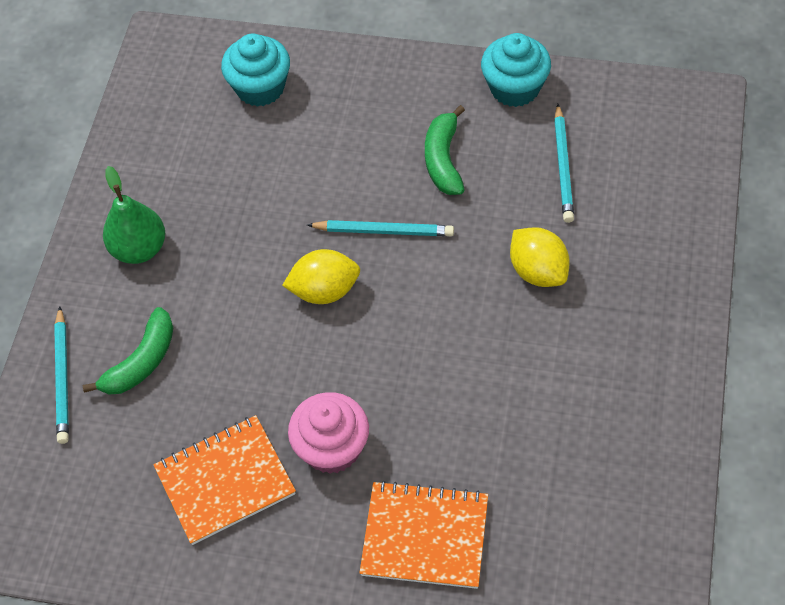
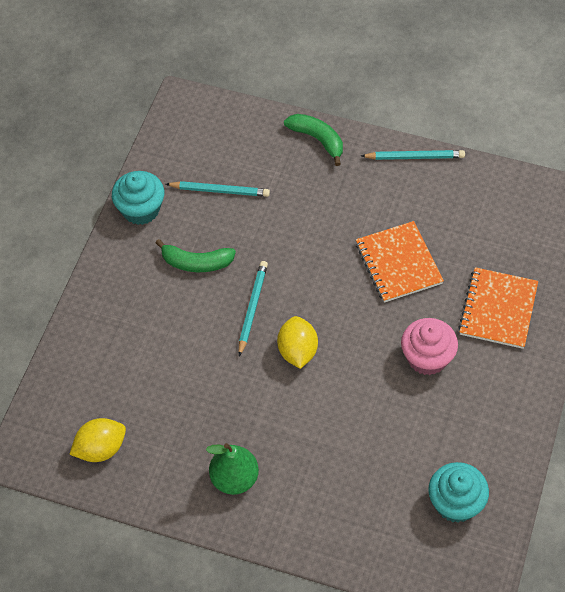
camera: 85 degrees left, 0 degrees up
(63, 378) = (345, 538): turquoise pencil -> turquoise pencil (415, 157)
(141, 362) = (339, 480): green banana -> green banana (317, 139)
(225, 481) = (445, 427): orange notebook -> orange notebook (398, 263)
(260, 88) = (93, 381): turquoise cupcake -> turquoise cupcake (455, 503)
(538, 271) = (305, 218): yellow lemon -> yellow lemon (101, 449)

